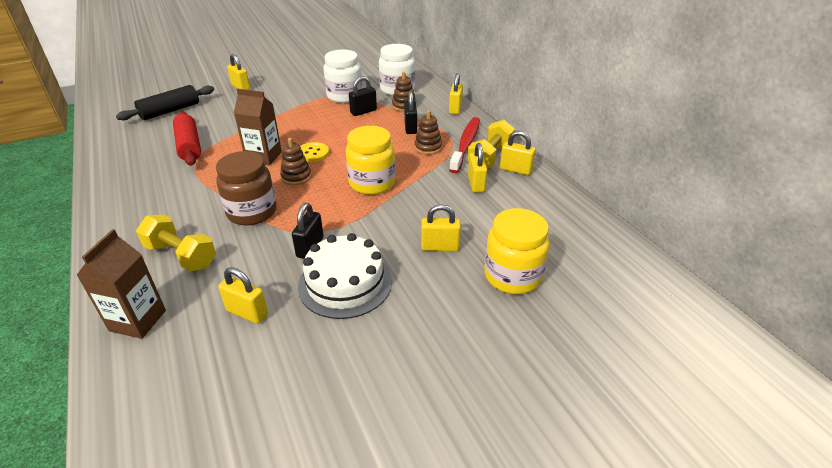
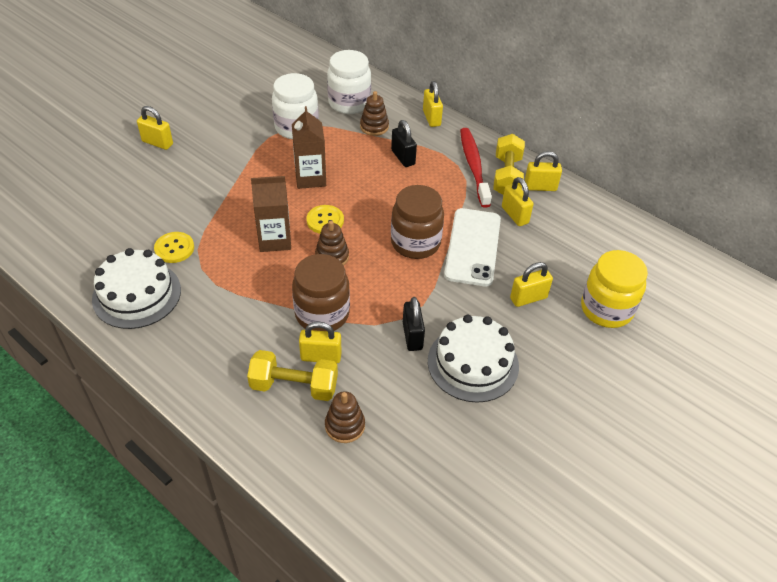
camera: 25 degrees left, 10 degrees up
(135, 166) = (137, 294): none -> white cake
(138, 320) = (315, 466): brown carton -> brown carton (310, 178)
(170, 111) = (100, 202): black rolling pin -> none
(189, 146) = (174, 248): red rolling pin -> yellow button
(247, 312) = (409, 422): yellow padlock -> yellow padlock (321, 357)
(363, 111) = (335, 146): black padlock -> none
(372, 183) = (415, 243): yellow jar -> brown jar
(419, 197) = (473, 247): none -> white phone
(428, 147) = (439, 180): brown stacking toy -> brown stacking toy (345, 425)

